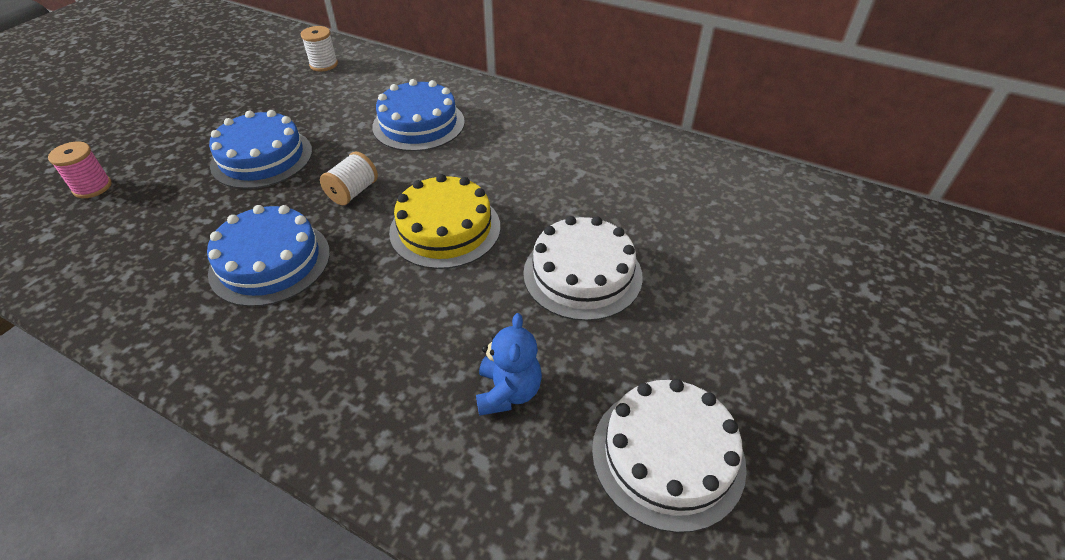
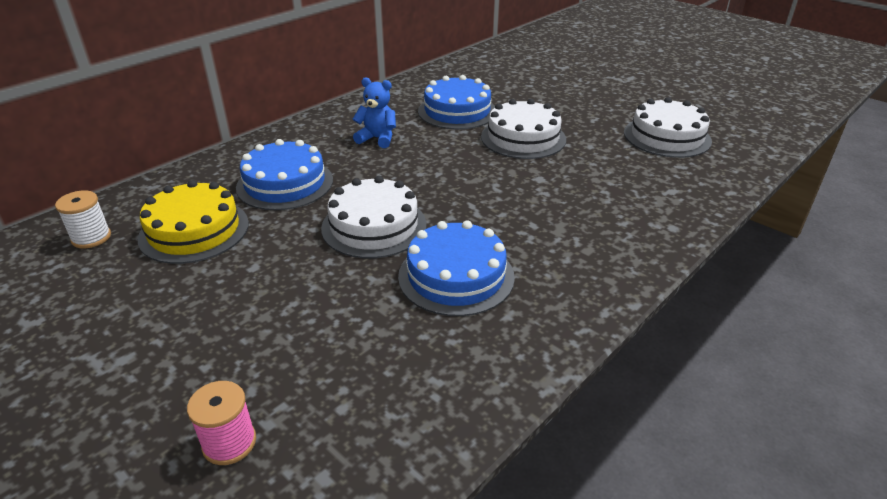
camera: 75 degrees left, 10 degrees down
(262, 158) = (270, 285): blue cake -> blue cake (457, 111)
(353, 192) = (374, 226): white spool -> white cake
(445, 229) = (451, 183): yellow cake -> yellow cake (194, 230)
(508, 392) = (621, 176): blue teddy bear -> blue teddy bear (377, 139)

